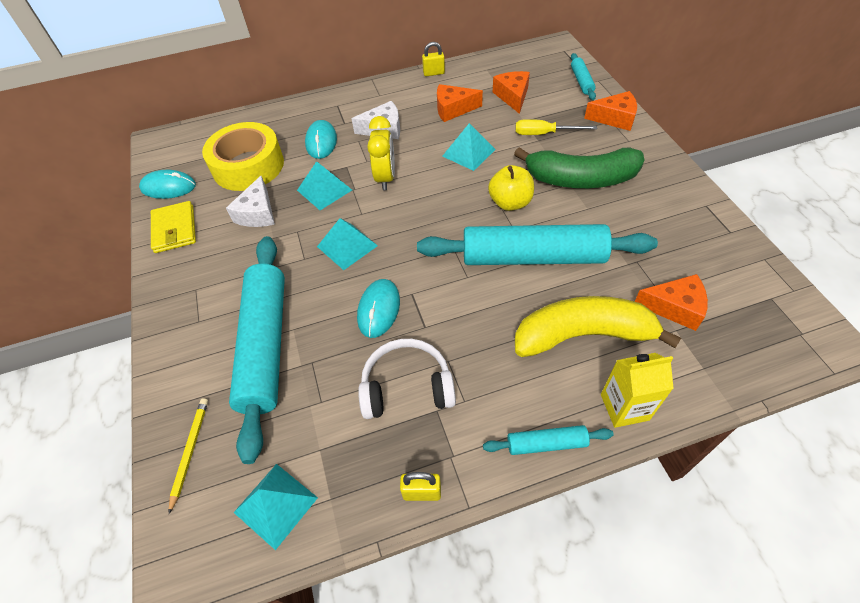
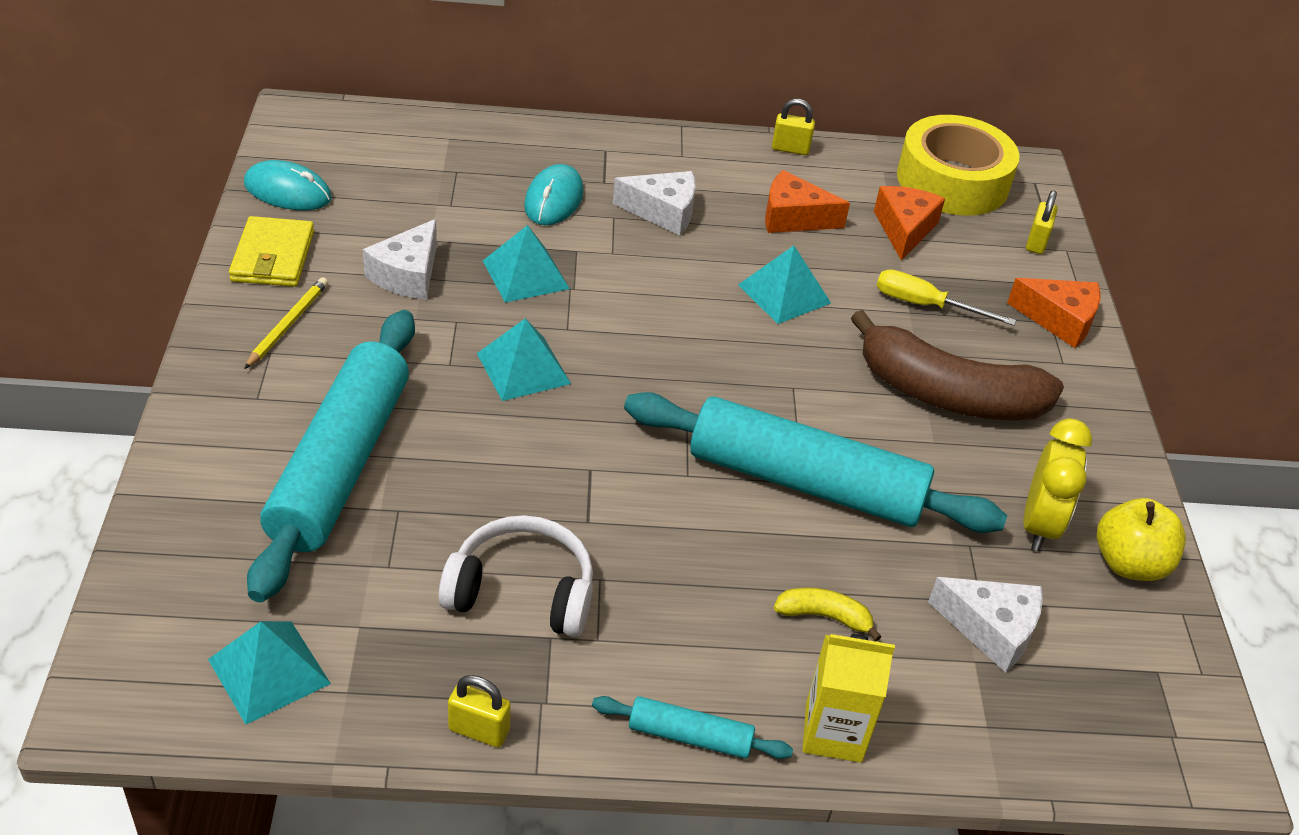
camera: 10 degrees right, 10 degrees down
(190, 452) = (178, 564): yellow pencil -> yellow pencil (287, 325)
(248, 166) = (422, 199): yellow tape -> yellow tape (952, 181)
(379, 309) = (530, 474): turquoise mouse -> none
(385, 178) = (630, 288): yellow clock -> yellow clock (1039, 525)
(510, 202) = (812, 391): yellow apple -> yellow apple (1129, 563)
(581, 81) = (1036, 242): turquoise rolling pin -> yellow padlock
(581, 179) = (948, 395): green banana -> brown banana
(583, 335) = (824, 616): yellow banana -> yellow banana, size x0.42
(674, 307) = (991, 629): orange cheese -> white cheese

